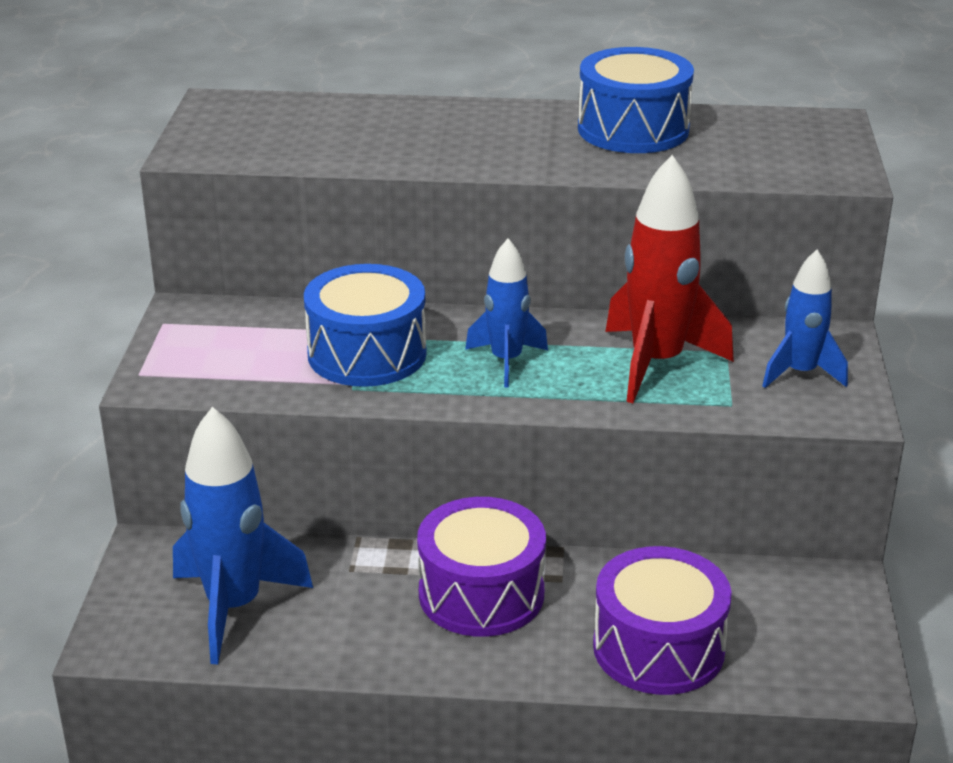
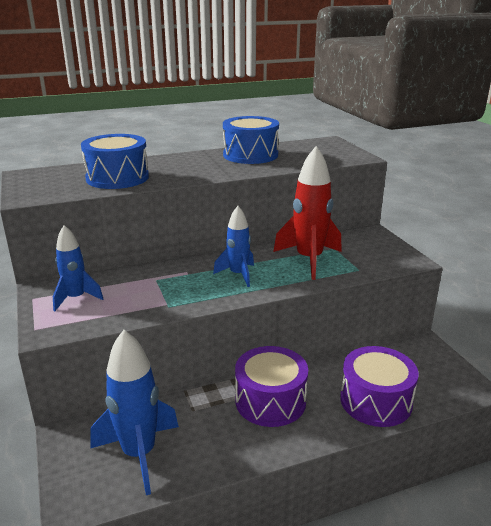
camera: 25 degrees left, 5 degrees down
(367, 354) = (163, 287): blue drum -> blue drum (117, 178)
(800, 373) = (374, 250): blue rocket -> blue rocket (76, 298)

